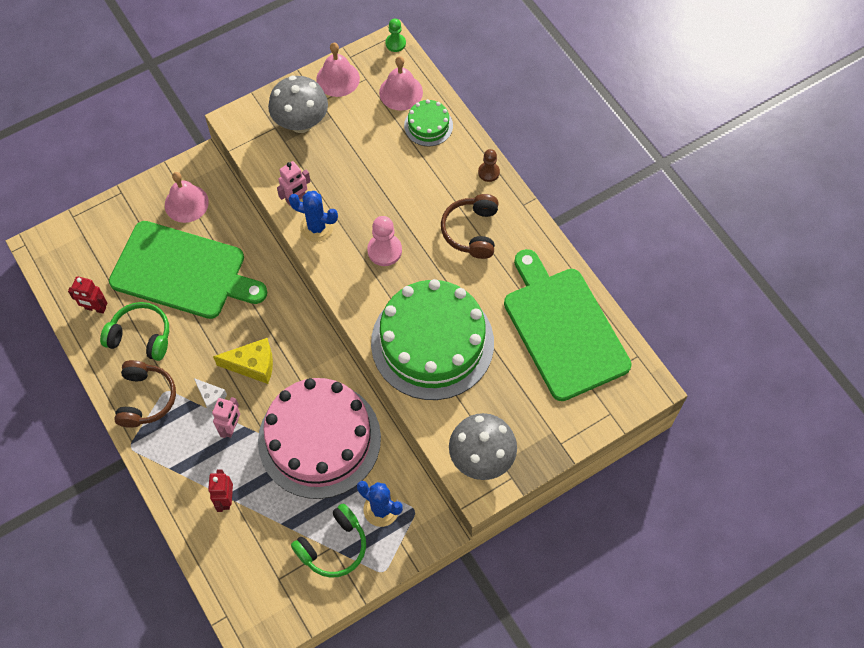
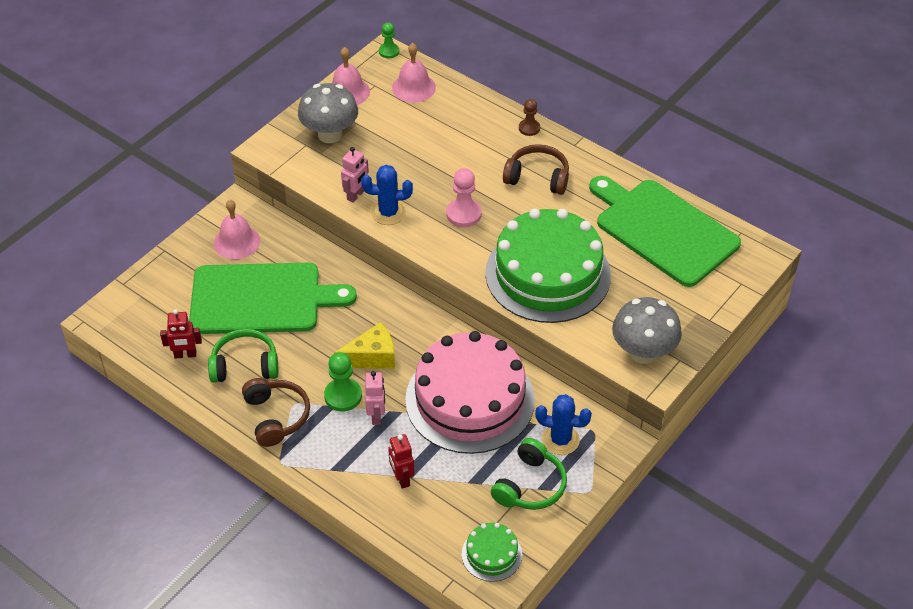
camera: 20 degrees left, 15 degrees down
(211, 397) = (343, 396): white cheese -> green pawn
(428, 125) = (453, 106): green cake -> green cake (491, 554)
(471, 231) = (537, 177): brown headphones -> brown headphones turned 120 degrees clockwise

